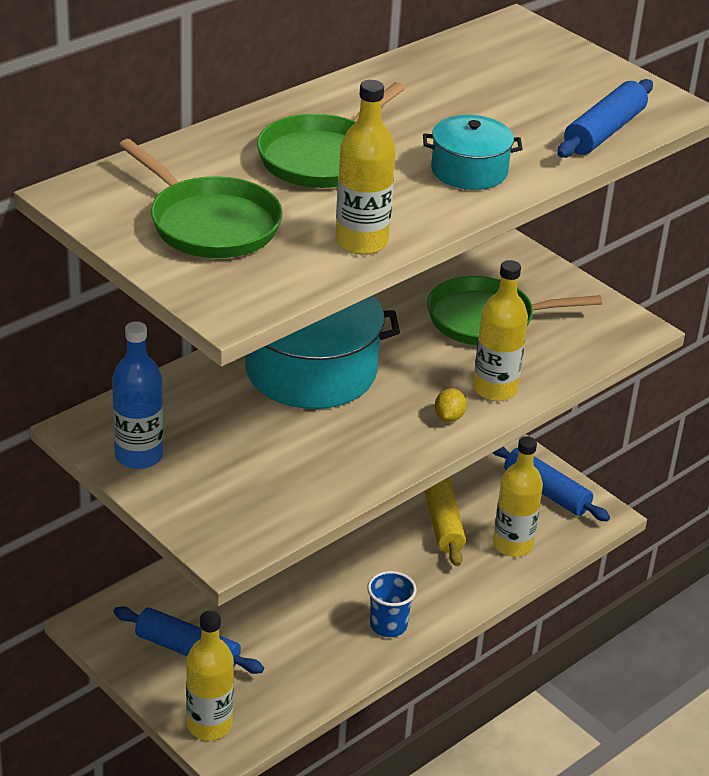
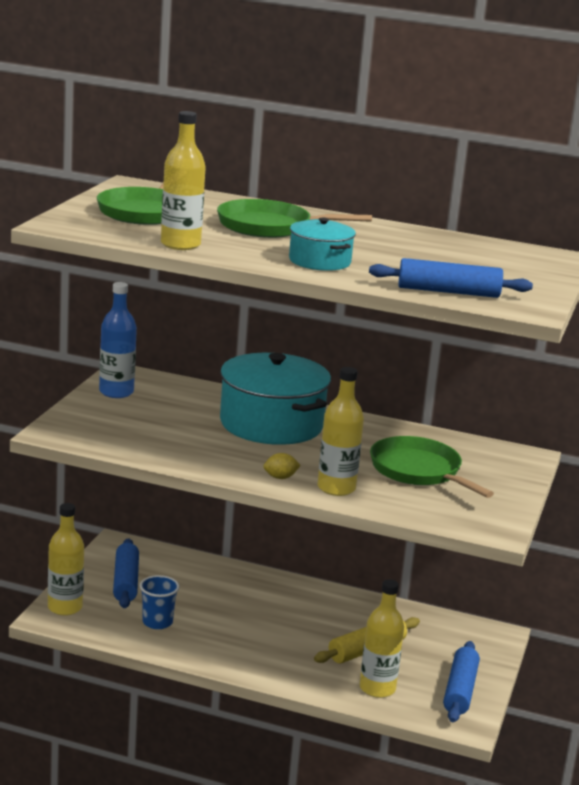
camera: 60 degrees right, 15 degrees down
(388, 625) = (228, 653): blue cup -> blue cup (157, 622)

